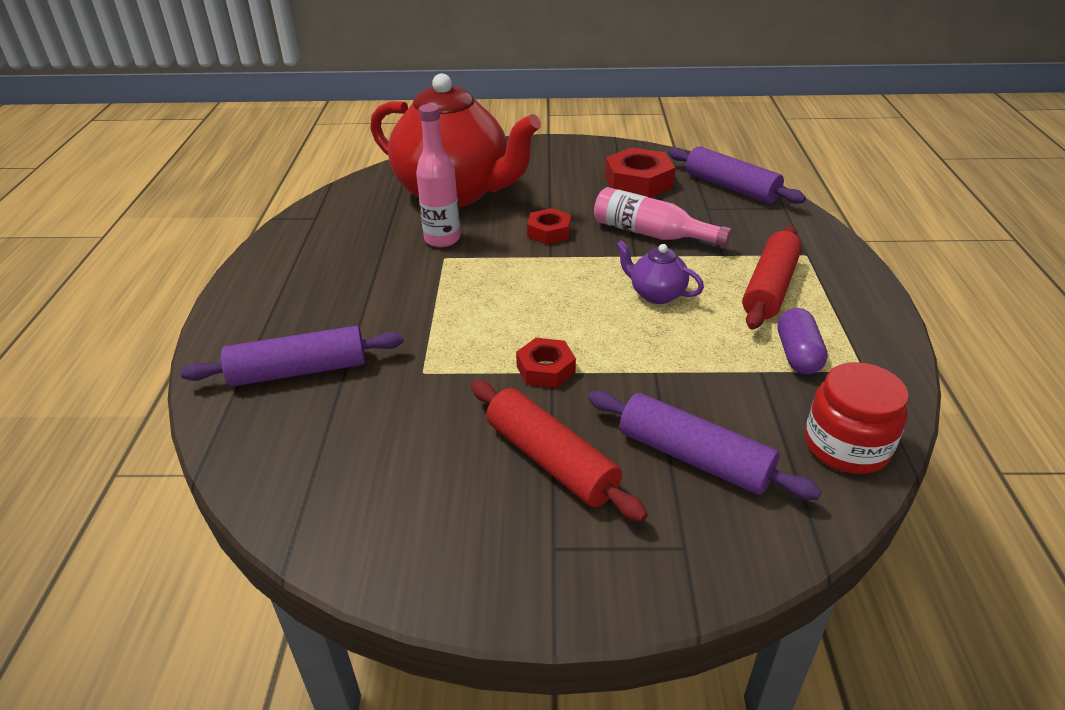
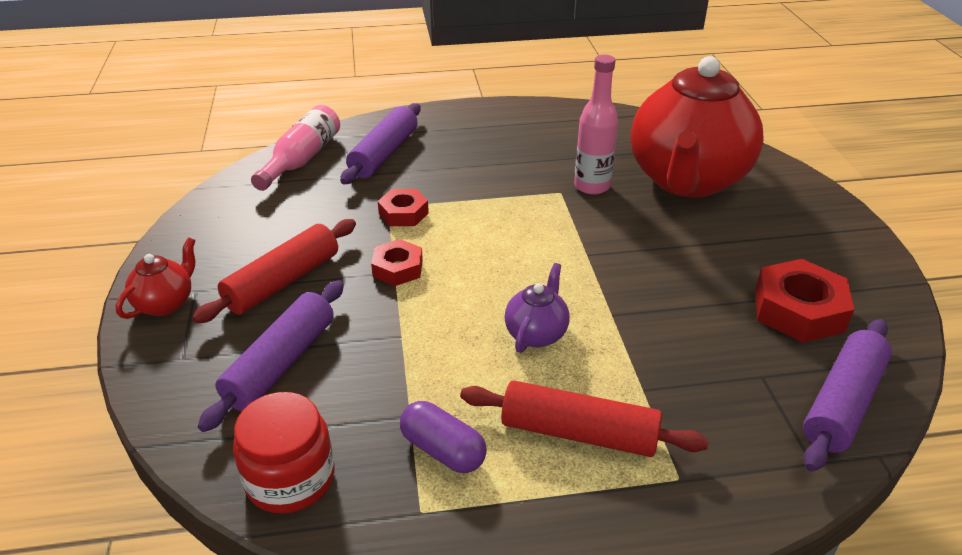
camera: 80 degrees right, 0 degrees up
(299, 371) = (384, 154): purple rolling pin -> purple rolling pin turned 45 degrees clockwise
(549, 232) = (635, 249): red nut -> red nut (403, 213)
(576, 576) = (166, 303): none -> red teapot
(651, 234) = (667, 326): pink bottle -> pink bottle (301, 159)
(798, 355) = (443, 450): purple capsule -> purple capsule turned 45 degrees clockwise

